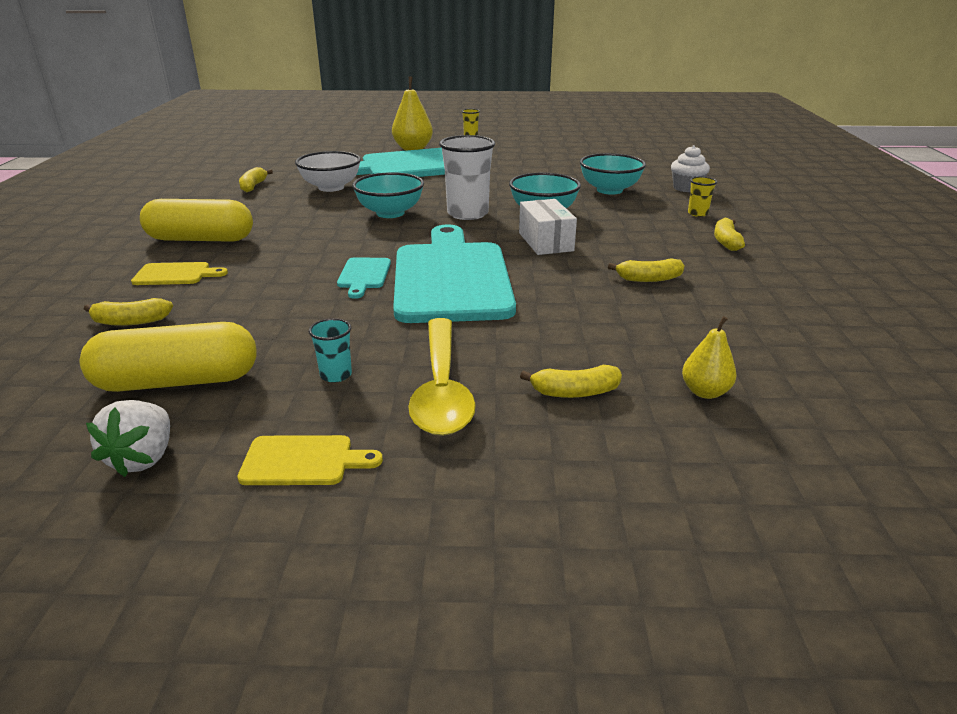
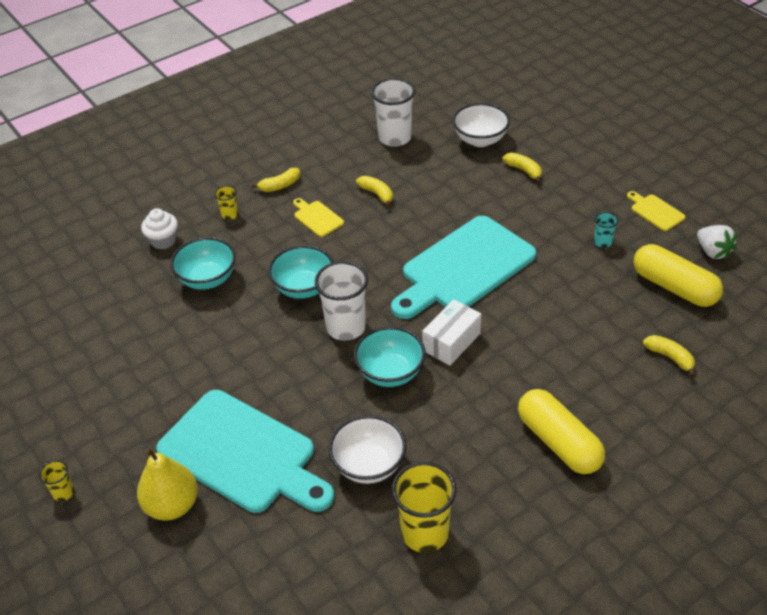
camera: 125 degrees left, 15 degrees up
(143, 458) = (713, 252): white strawberry -> white strawberry turned 90 degrees clockwise
(176, 274) = (612, 397): yellow cutting board -> yellow cutting board (317, 217)
(253, 186) = (425, 533): yellow banana -> yellow cup
(364, 275) = (505, 306): turquoise cutting board -> none
(441, 388) = (569, 206): yellow spoon -> none
(545, 242) = (362, 258): white box -> white box (451, 342)
(705, 392) = (480, 140): yellow pear -> white bowl
(776, 329) = (395, 138): none -> white cup

